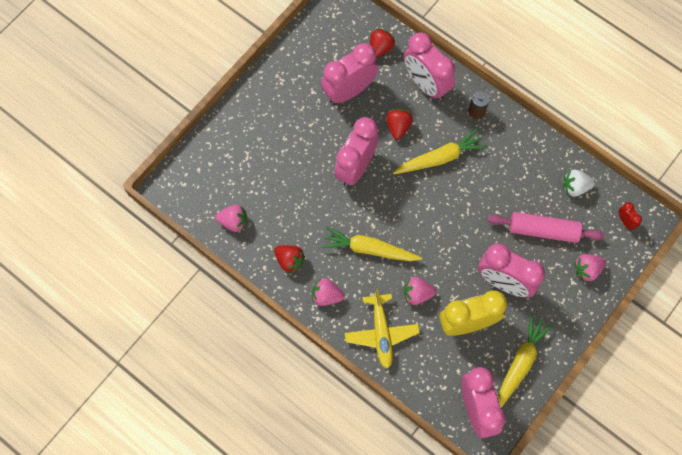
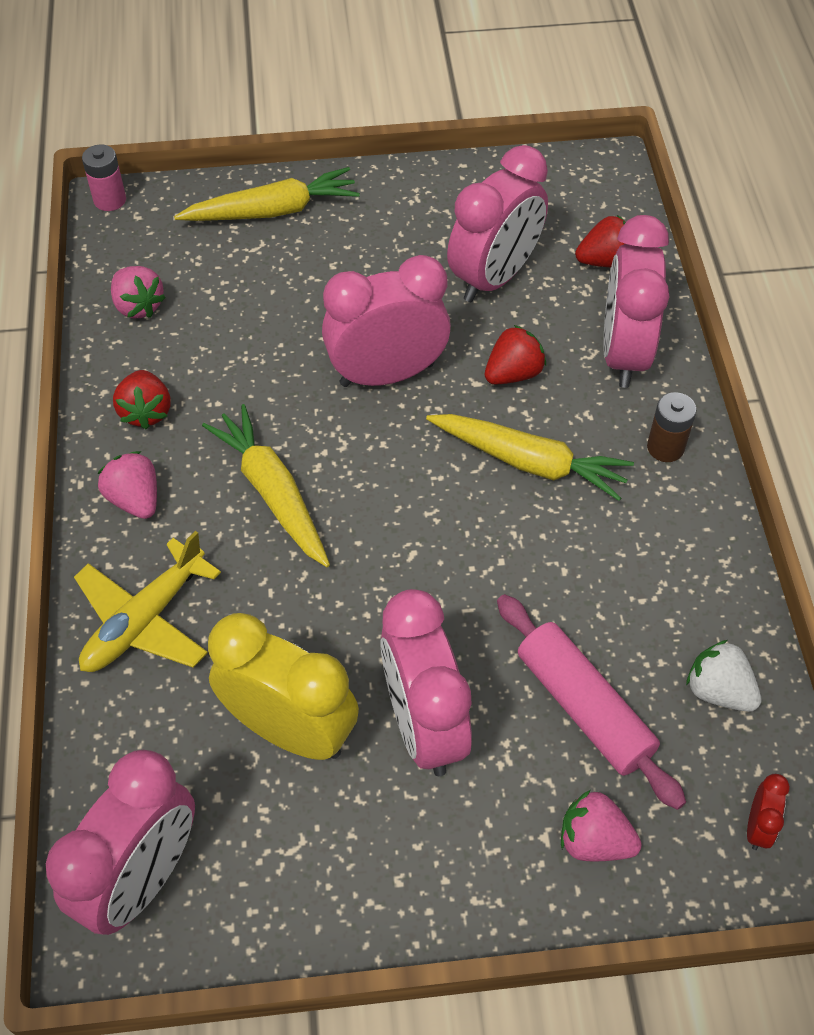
camera: 45 degrees right, 15 degrees down
(163, 186) = (110, 200): none -> pink battery
(349, 91) = (494, 277): pink clock -> pink clock turned 120 degrees clockwise
(417, 294) = (265, 615): pink strawberry -> none
(520, 363) = (298, 879): yellow carrot -> yellow carrot (272, 211)

